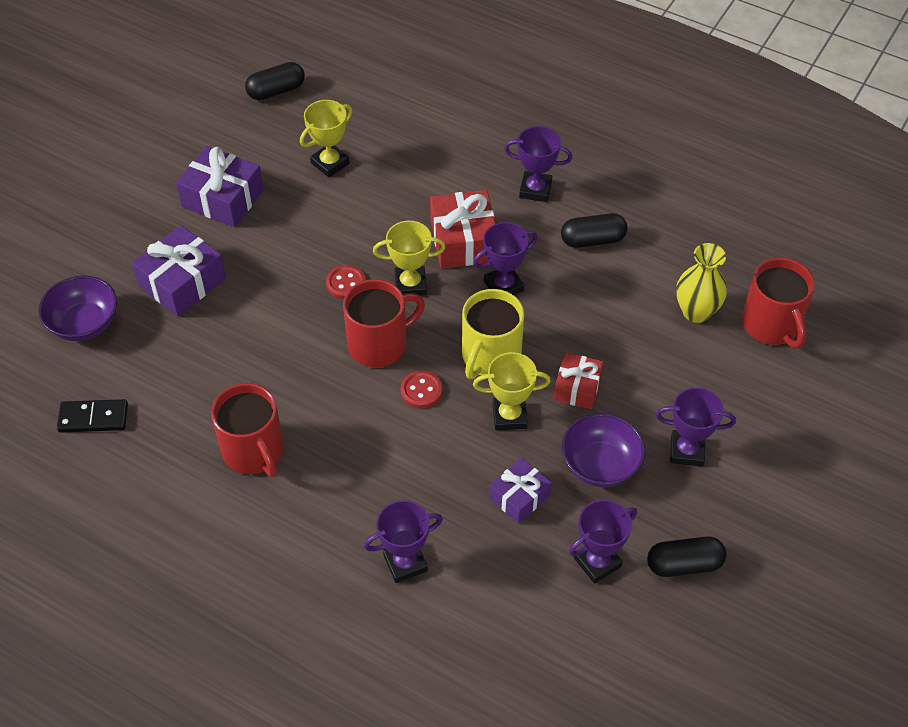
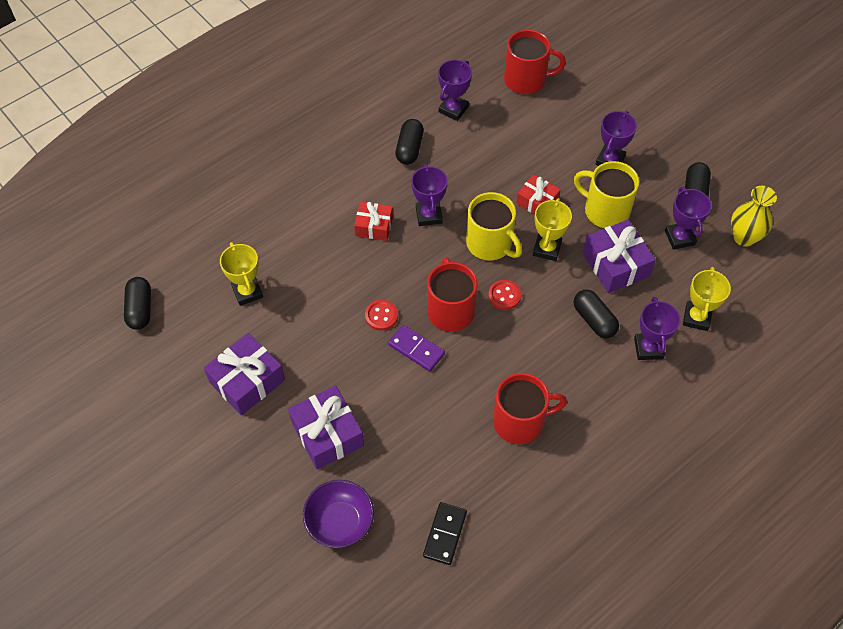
camera: 70 degrees left, 5 degrees up
(314, 327) = (416, 349): none -> purple domino
(410, 284) = (401, 273): yellow trophy -> yellow trophy (696, 318)
(424, 493) = (594, 320): none -> black capsule
(463, 241) = (374, 226): red gift -> red gift, size x0.63
(519, 496) = (615, 264): purple gift -> purple gift, size x1.59
(535, 190) = (344, 166): purple trophy -> purple trophy (453, 109)
(600, 465) = (605, 210): purple bowl -> yellow mug
(696, 312) = (499, 114): yellow vase -> yellow vase (744, 237)

